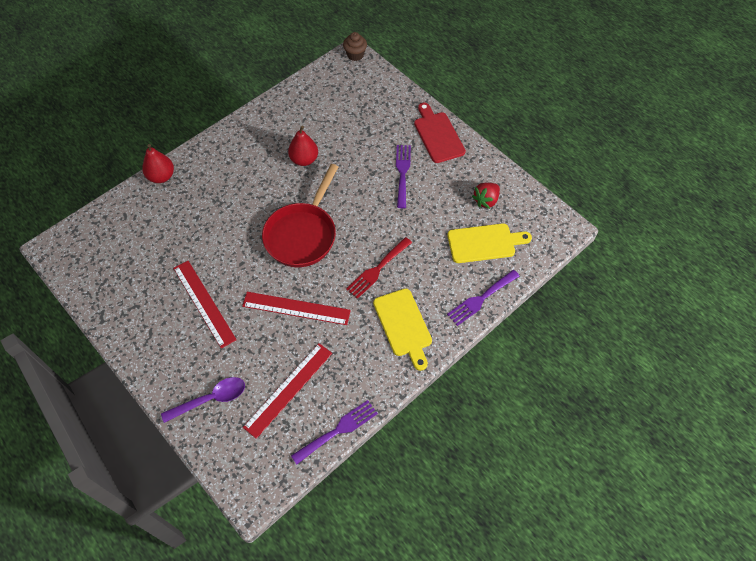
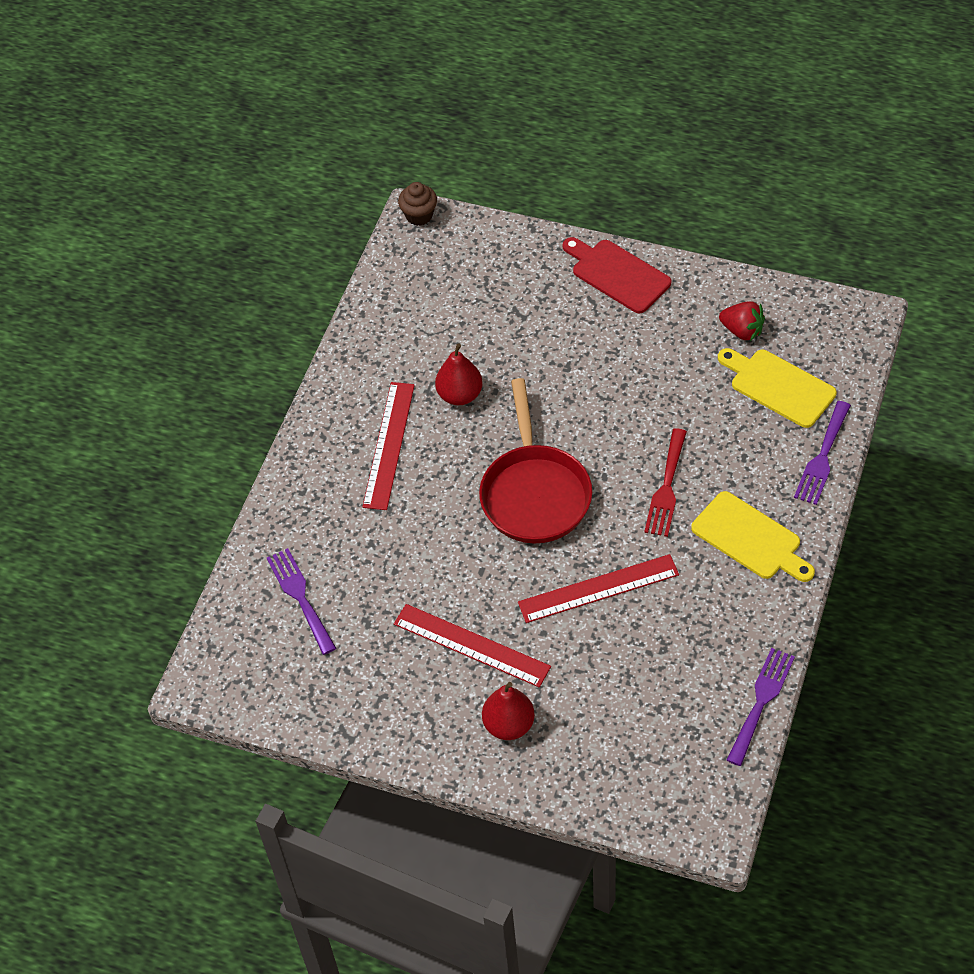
camera: 25 degrees left, 5 degrees down
(161, 176) = (275, 515): red pear -> red pear (509, 725)
(210, 399) = (574, 753): purple spoon -> none
(288, 389) = (664, 688): red ruler -> red ruler (389, 445)
(402, 173) = (607, 347): purple fork -> purple fork (300, 597)
(484, 243) = (778, 386): yellow cutting board -> yellow cutting board turned 105 degrees counterclockwise
(486, 200) = (742, 331): red strawberry -> red strawberry turned 75 degrees counterclockwise

